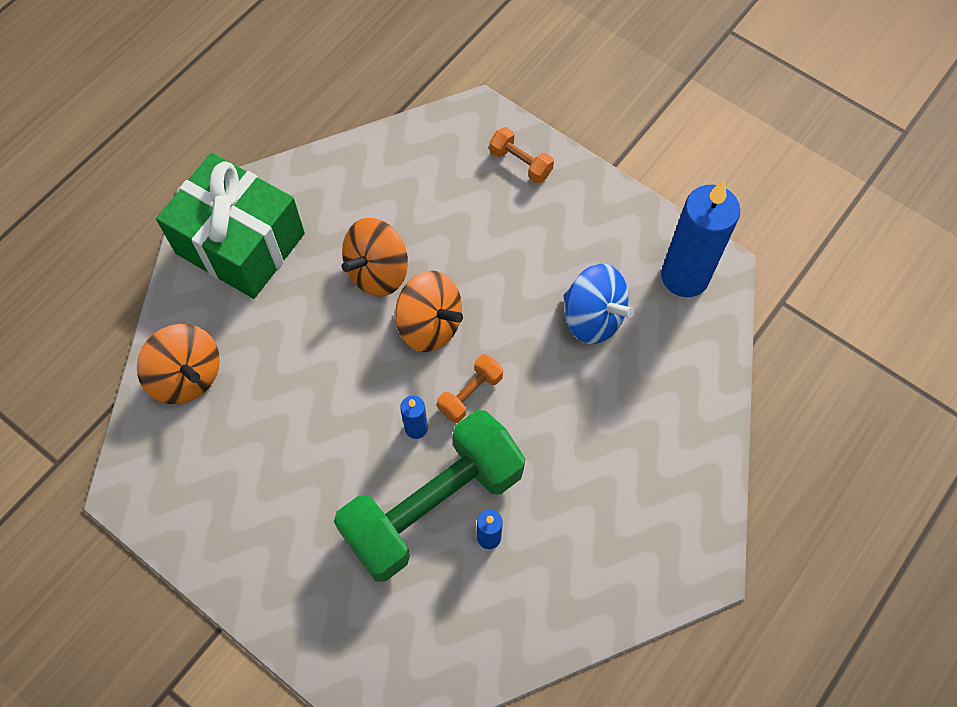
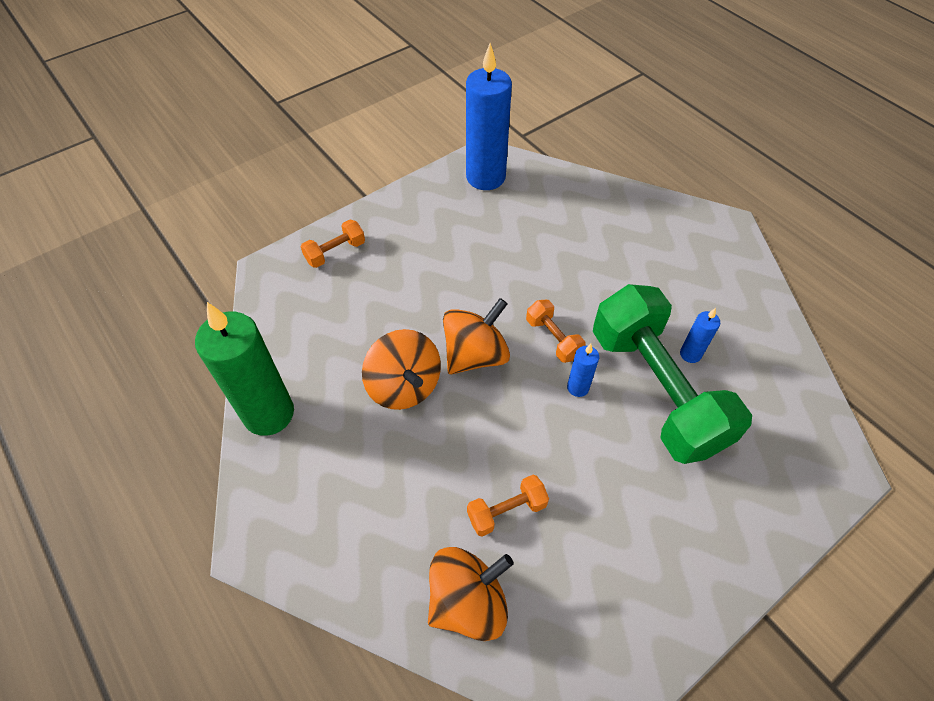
camera: 75 degrees left, 10 degrees down
(240, 243) = (319, 512): green gift -> none
(271, 389) = (506, 511): none -> orange dumbbell
(322, 173) = (269, 413): none -> green candle
(593, 317) = (504, 239): blue spinning top -> none

